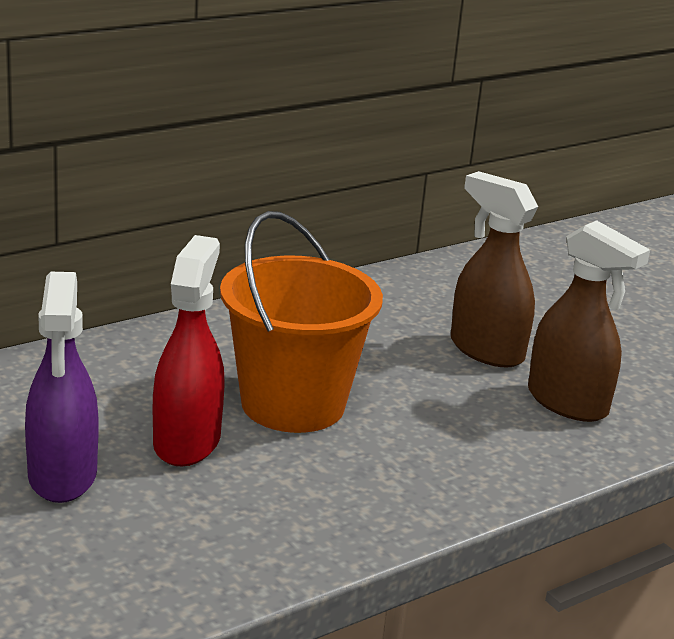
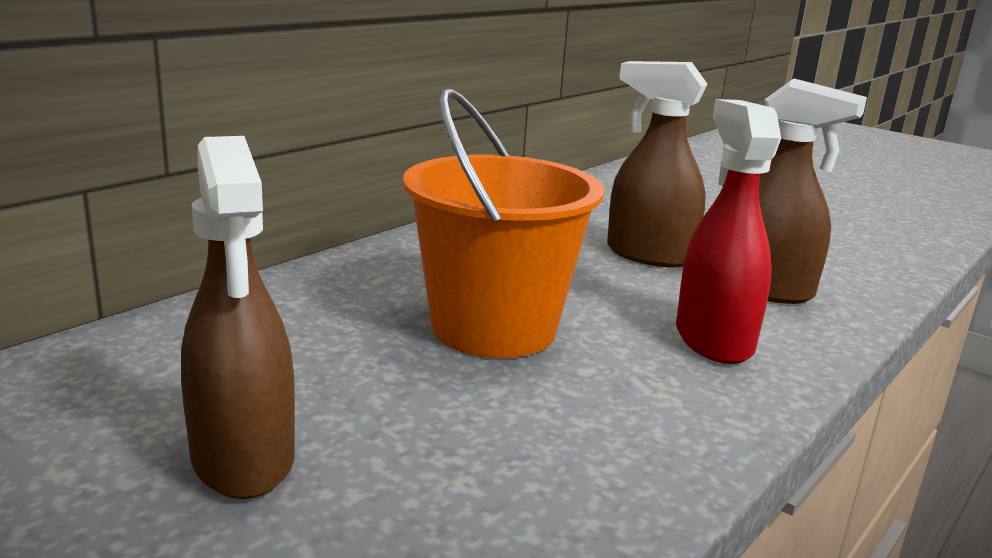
camera: 15 degrees left, 5 degrees down
(62, 476) = (243, 459): purple spray bottle -> brown spray bottle
(187, 442) = (393, 387): red spray bottle -> red spray bottle (713, 339)

